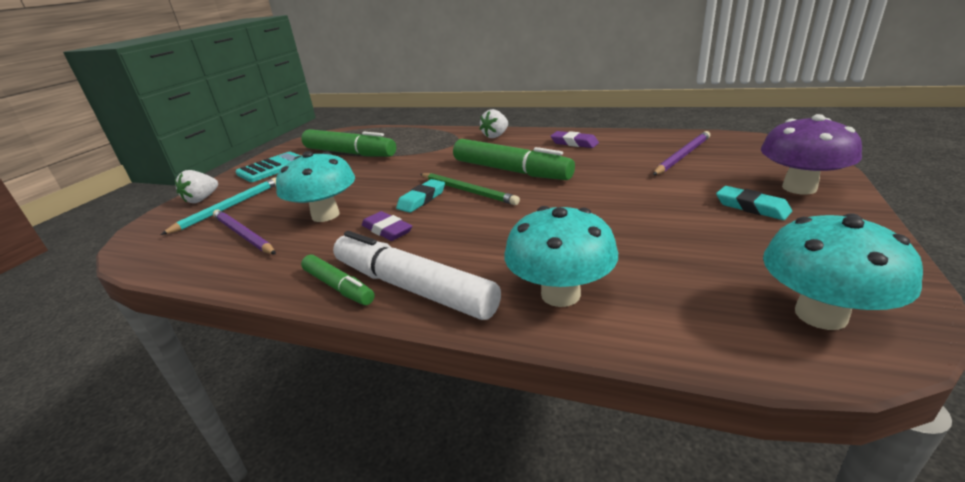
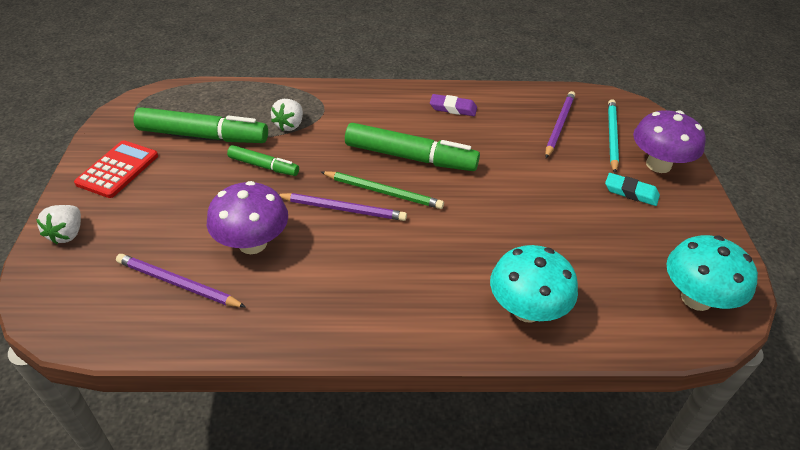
camera: 25 degrees left, 15 degrees up
(228, 207) = (119, 244): turquoise pencil -> turquoise pencil (611, 136)
(272, 168) = (118, 169): turquoise calculator -> red calculator
(325, 215) = (252, 243): turquoise mushroom -> purple mushroom
(338, 287) = (337, 334): green marker -> green marker (263, 166)
(387, 230) = (335, 257): purple eraser -> none
(412, 288) = (405, 323): white marker -> none
(422, 199) = (343, 209): turquoise eraser -> purple pencil
(495, 136) = (363, 97): white strawberry -> white strawberry (290, 125)

